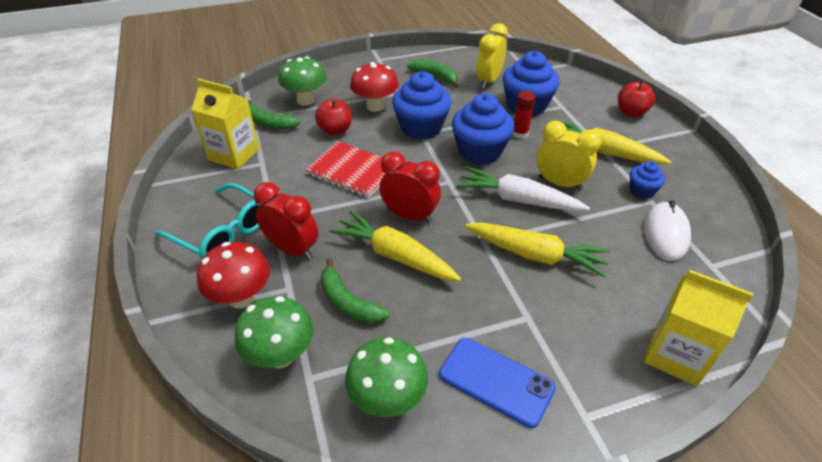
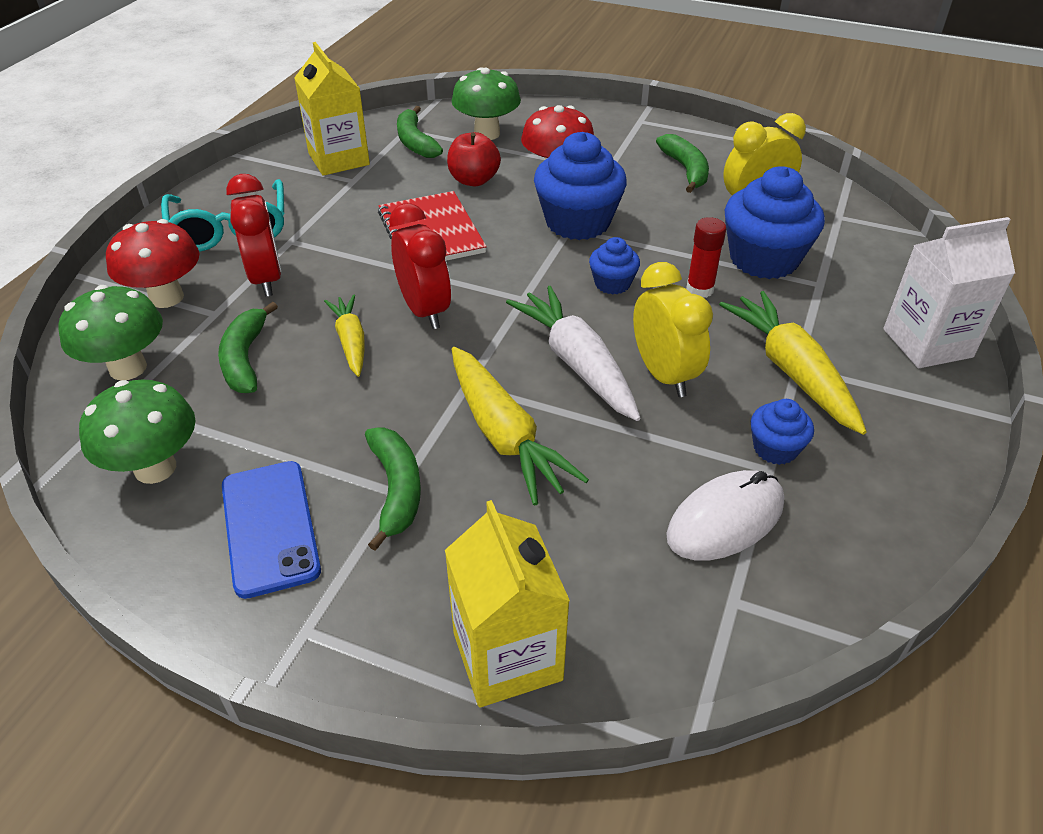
camera: 40 degrees right, 0 degrees up
(395, 255) = (351, 342): yellow carrot -> yellow carrot, size x0.61
(480, 151) = (612, 283): blue cupcake -> blue cupcake, size x0.51
(526, 316) = (396, 490): none -> green banana
(631, 112) = (927, 343): red apple -> white carton

